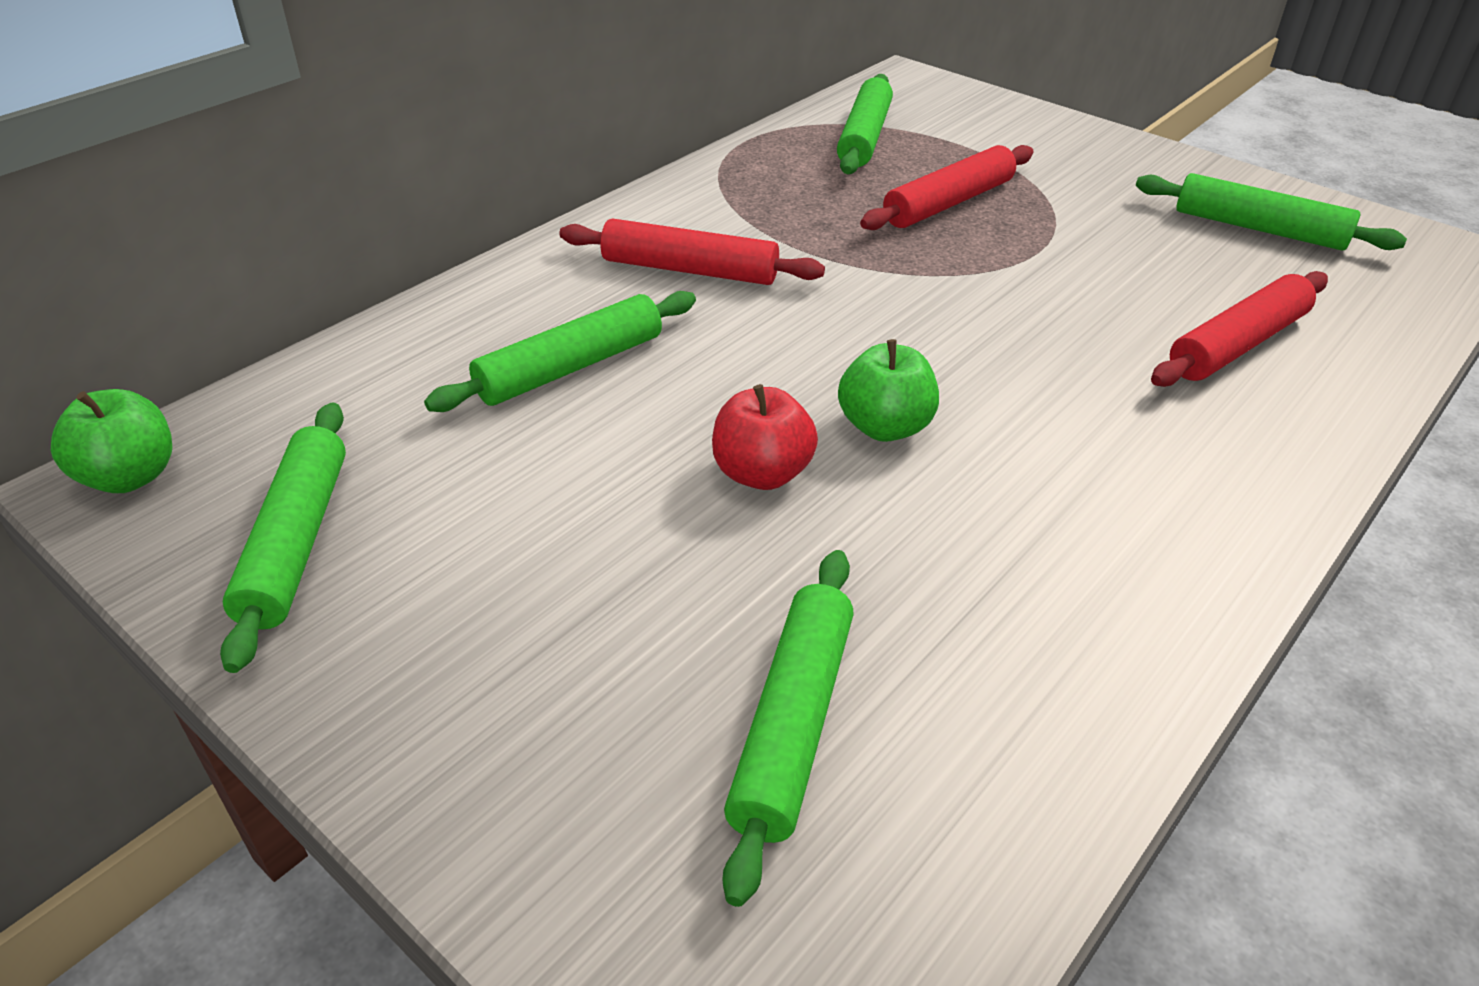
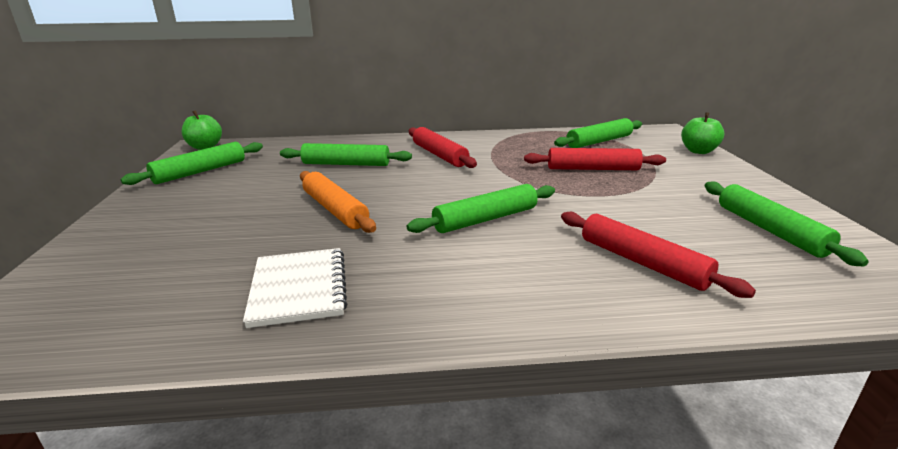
camera: 45 degrees right, 15 degrees down
(762, 473) = (335, 210): red apple -> orange rolling pin
(793, 724) = (189, 270): green rolling pin -> green rolling pin (486, 219)
(885, 427) = (404, 217): green apple -> green apple (698, 151)
(1001, 632) = (299, 288): none -> white notebook
(1237, 344) = (642, 262): red rolling pin -> red rolling pin turned 45 degrees clockwise

